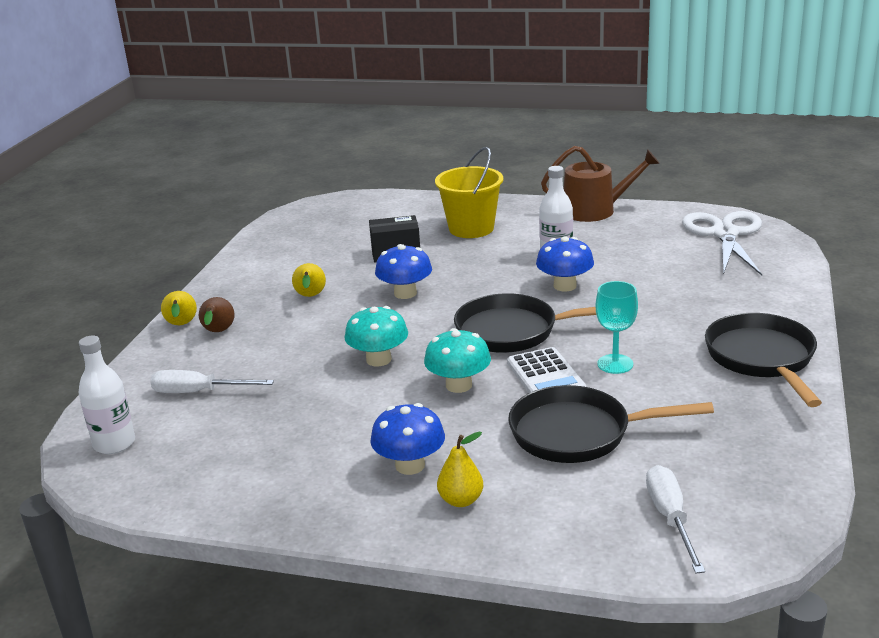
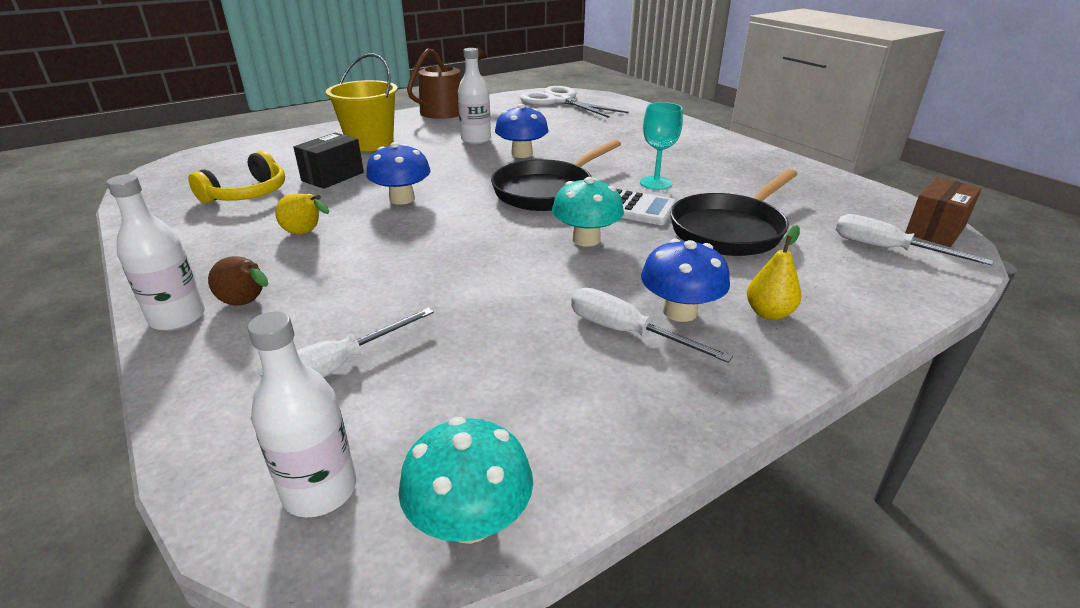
camera: 50 degrees left, 5 degrees up
(181, 325) = (178, 318): yellow pear -> white bottle
(327, 248) = (247, 194): none -> yellow headphones
(355, 458) = (626, 332): none -> white screwdriver
(378, 359) = (480, 251): turquoise mushroom -> turquoise mushroom (470, 521)
(762, 359) = (722, 150): black pan -> none
(767, 533) = (935, 230): none -> brown box

